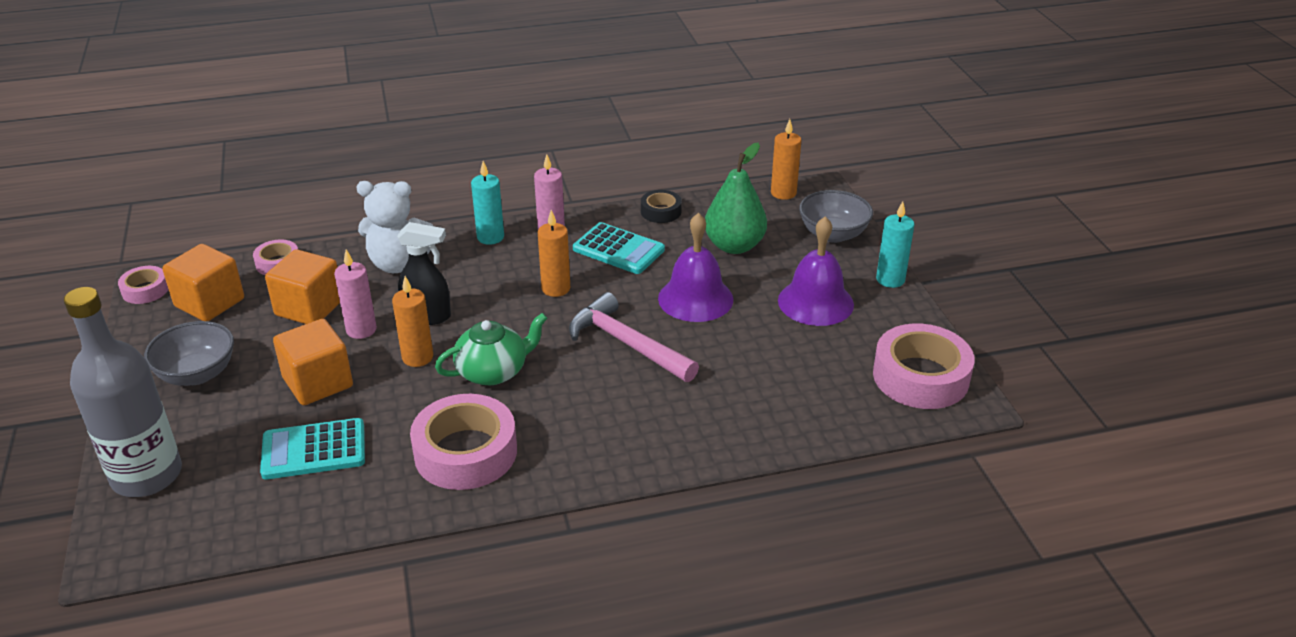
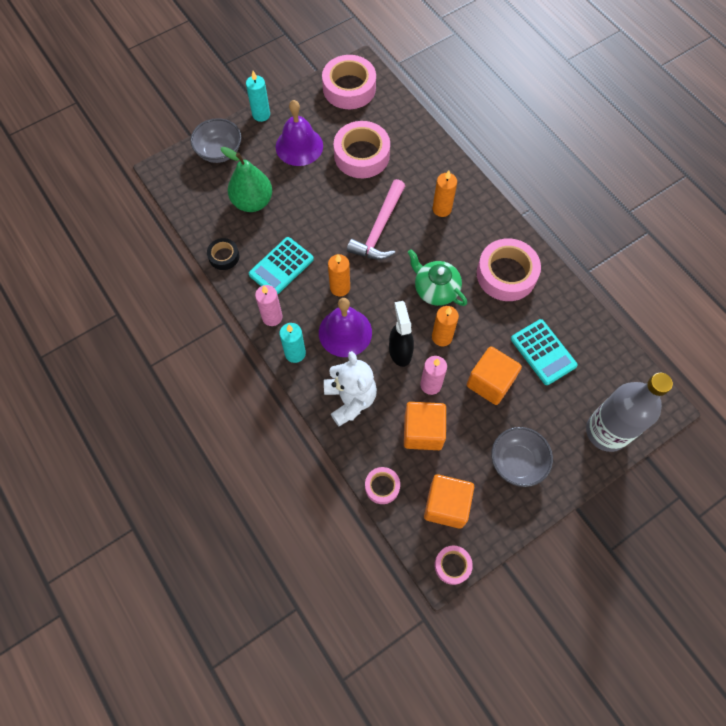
camera: 110 degrees left, 30 degrees up
(618, 249) = (281, 267): turquoise calculator -> turquoise calculator turned 150 degrees counterclockwise
(695, 298) = (319, 207): purple bell -> purple bell (345, 332)
(772, 358) = (361, 155): none -> pink tape
(783, 193) = (175, 190): orange candle -> orange candle (442, 209)

